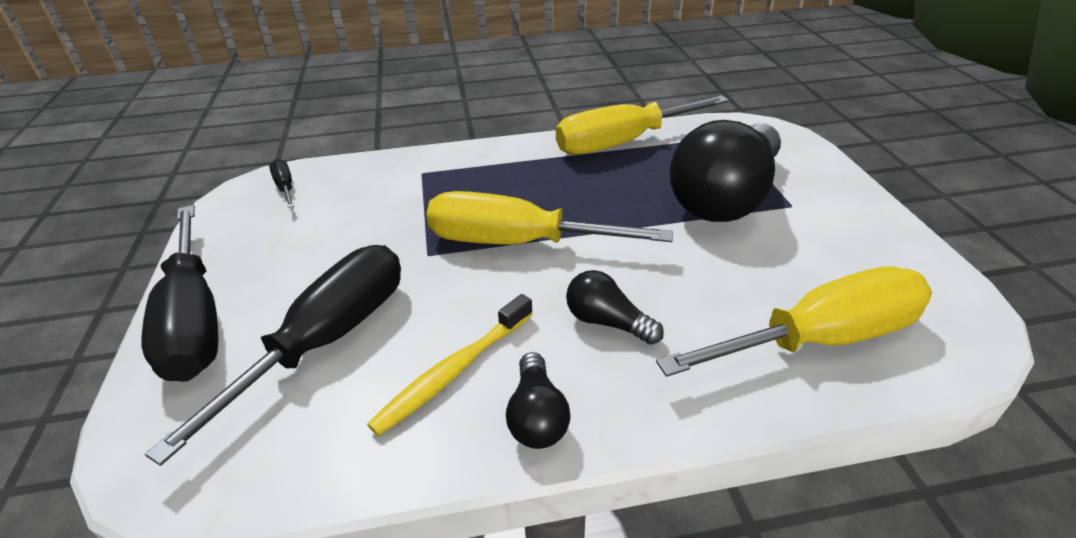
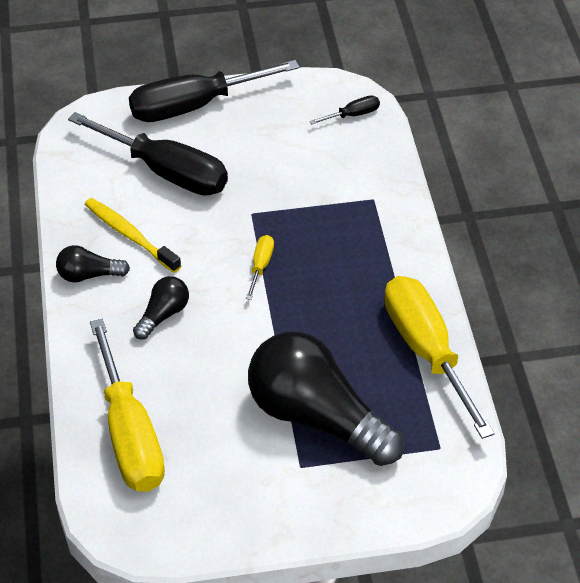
camera: 90 degrees right, 10 degrees up
(517, 243) = (261, 266): yellow screwdriver -> yellow screwdriver, size x0.42

